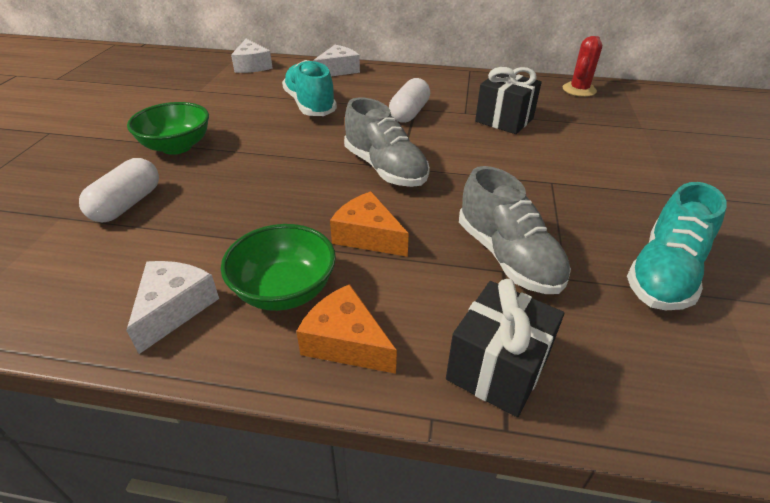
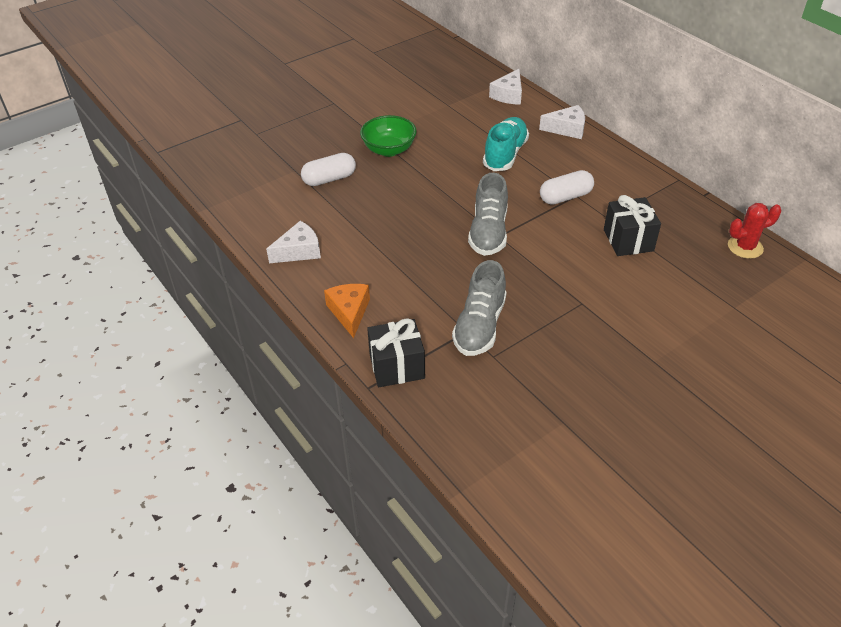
camera: 45 degrees right, 5 degrees up
(284, 290) = (351, 272): green bowl -> none
(367, 236) = (423, 269): orange cheese -> none
(664, 273) = (553, 391): turquoise shoe -> none

